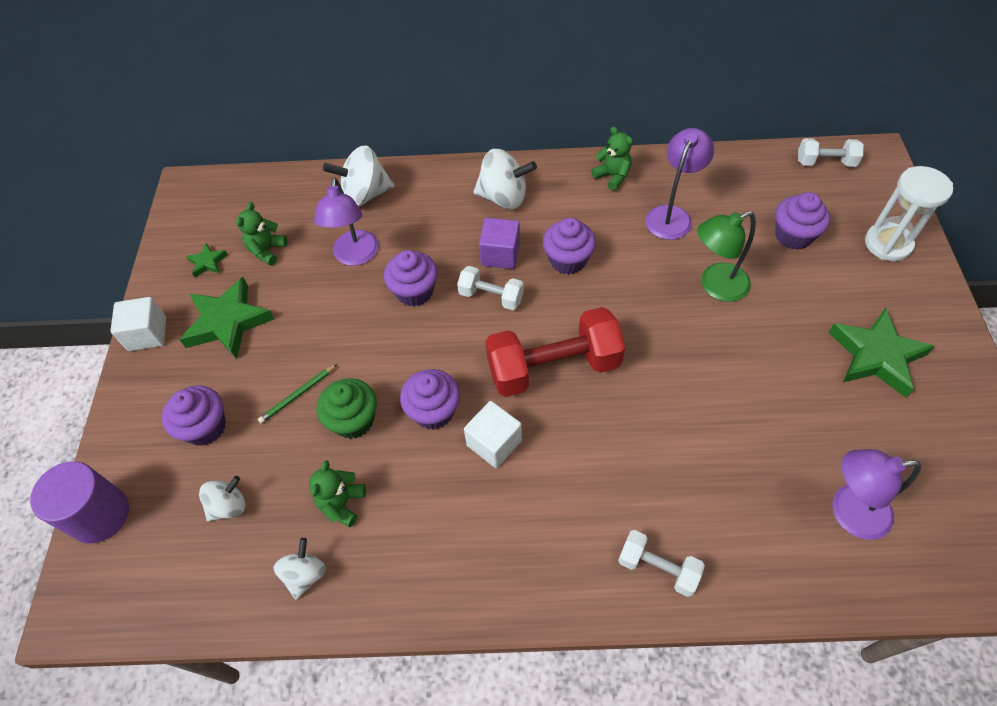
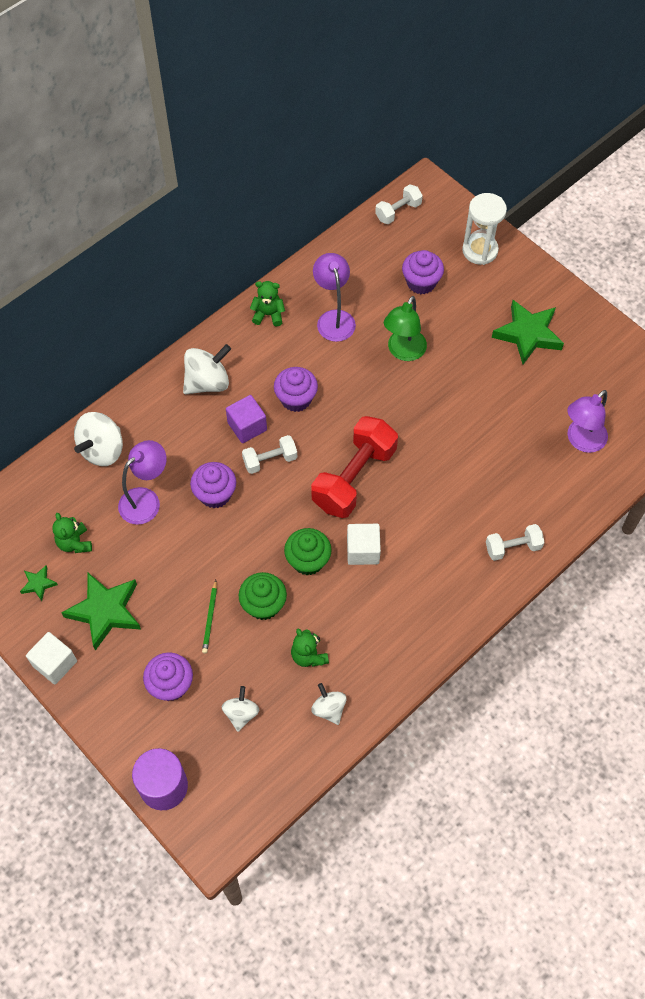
camera: 45 degrees left, 5 degrees up
(355, 256) = (146, 500): purple lamp -> purple lamp turned 90 degrees counterclockwise
(433, 411) = (308, 560): purple cupcake -> green cupcake

